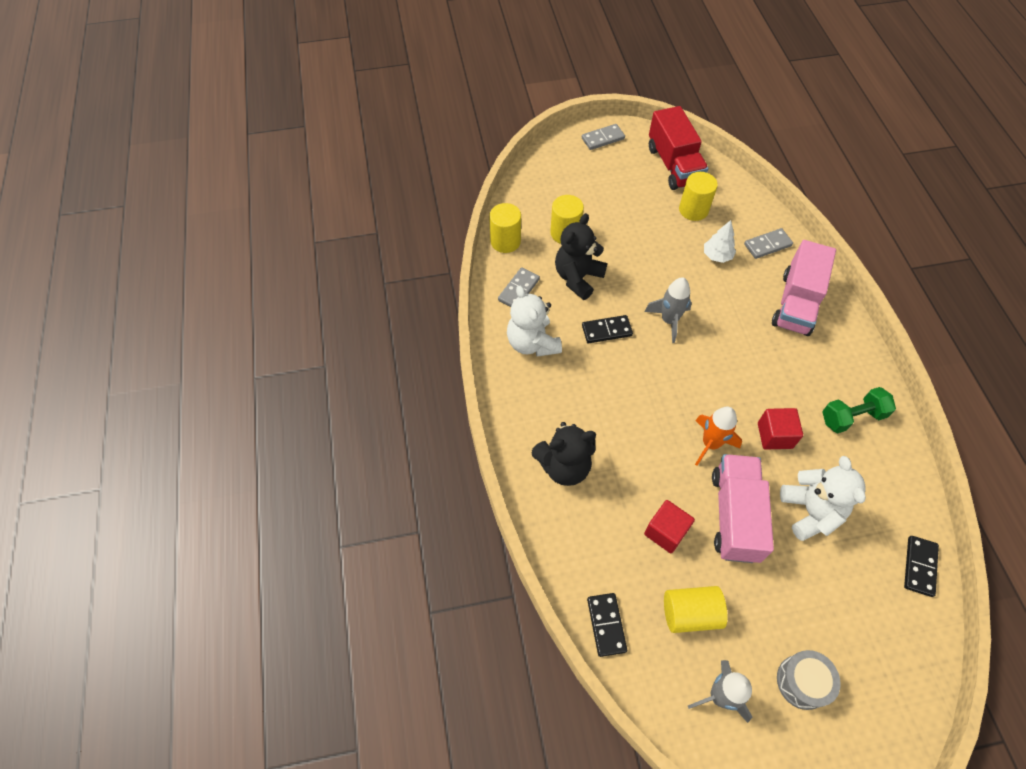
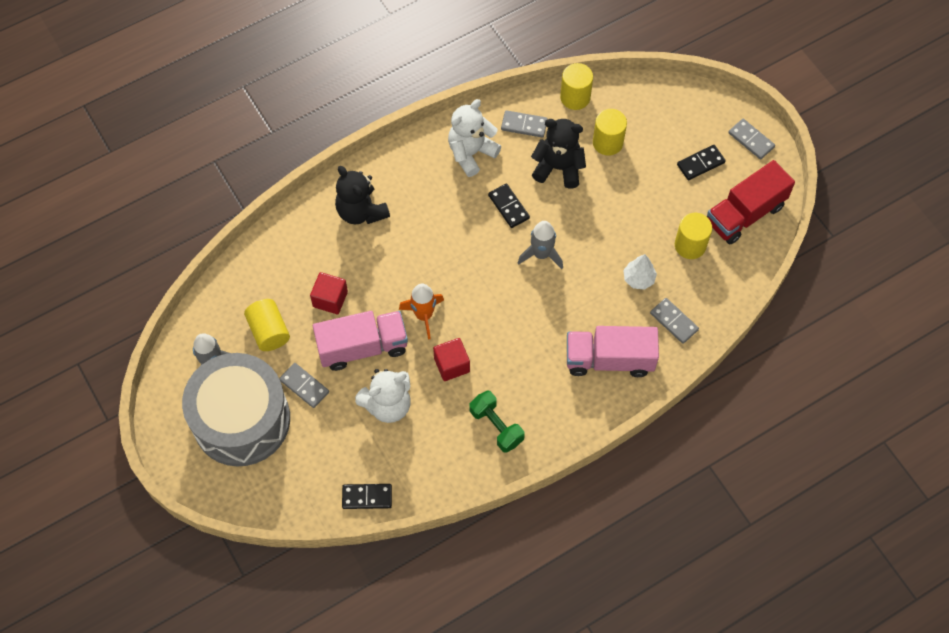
camera: 70 degrees right, 5 degrees up
(606, 625) = (241, 276): black domino -> black domino (700, 163)
(771, 593) = (304, 386): none -> grey domino
(802, 682) = (241, 420): grey drum -> grey drum, size x2.38

